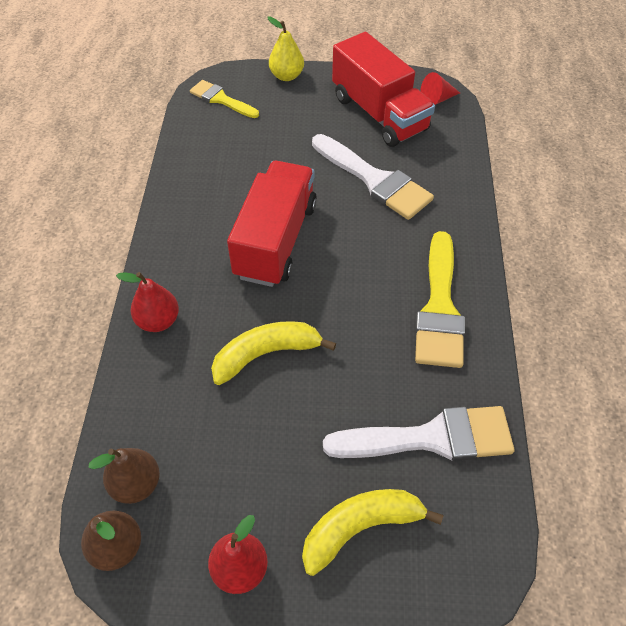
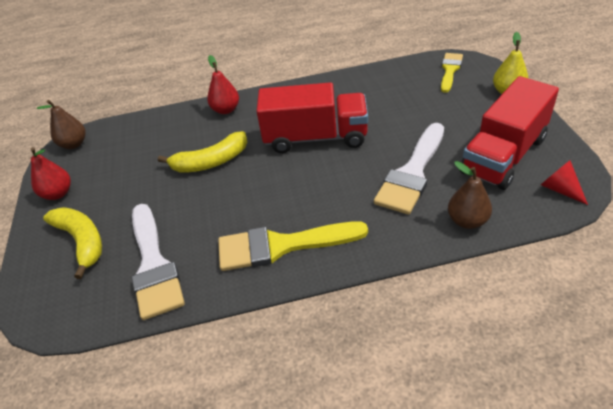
camera: 80 degrees right, 10 degrees down
(136, 484) = (111, 138): brown pear -> brown pear (467, 221)
(266, 354) = (211, 162): yellow banana -> yellow banana turned 105 degrees clockwise

